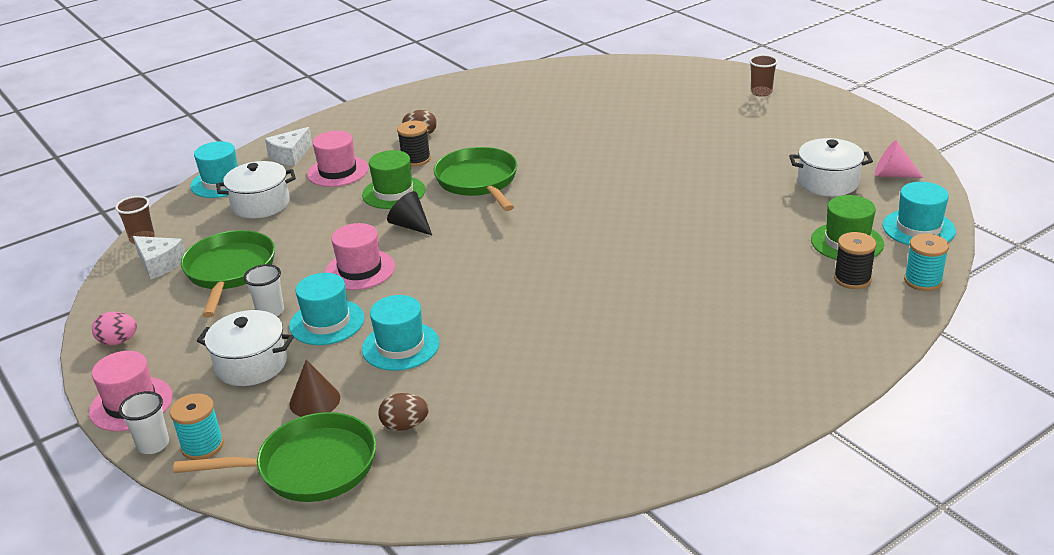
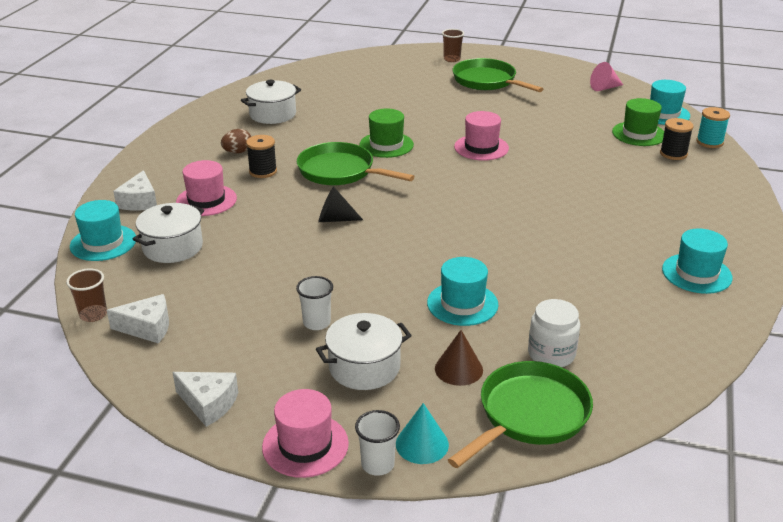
camera: 40 degrees left, 0 degrees up
(118, 341) = (208, 404): pink egg -> white cheese
(202, 446) = (422, 444): turquoise spool -> turquoise cone
(229, 272) = (229, 308): green pan -> green pan (487, 81)
(327, 322) = (378, 311): turquoise hat -> turquoise hat (696, 273)
(360, 270) = (344, 264): pink hat -> pink hat (481, 147)
(394, 192) = (282, 200): green hat -> green hat (386, 145)
(405, 425) = (551, 354): brown egg -> white jar
(828, 182) = (575, 103): white pot -> white pot (272, 114)

